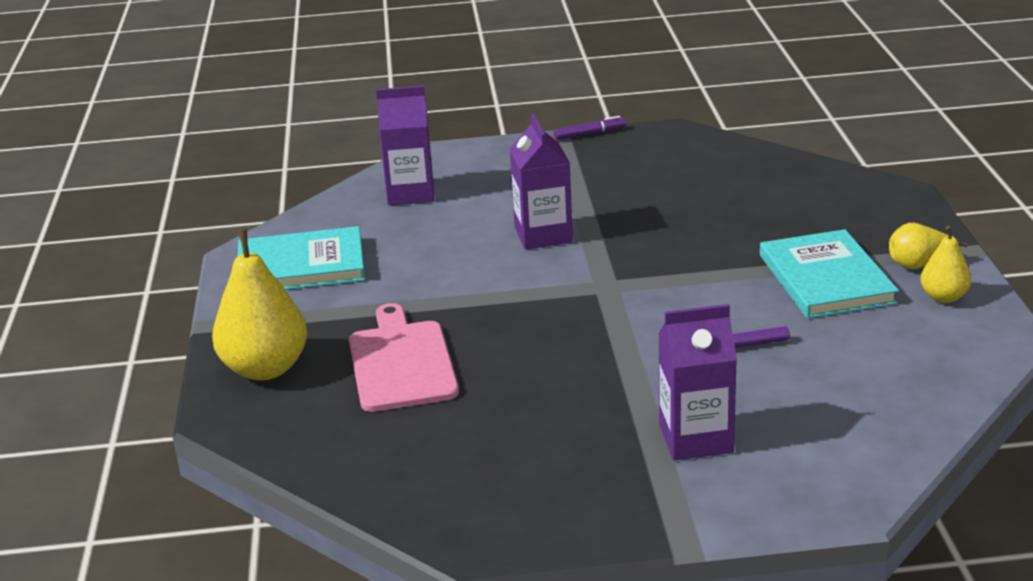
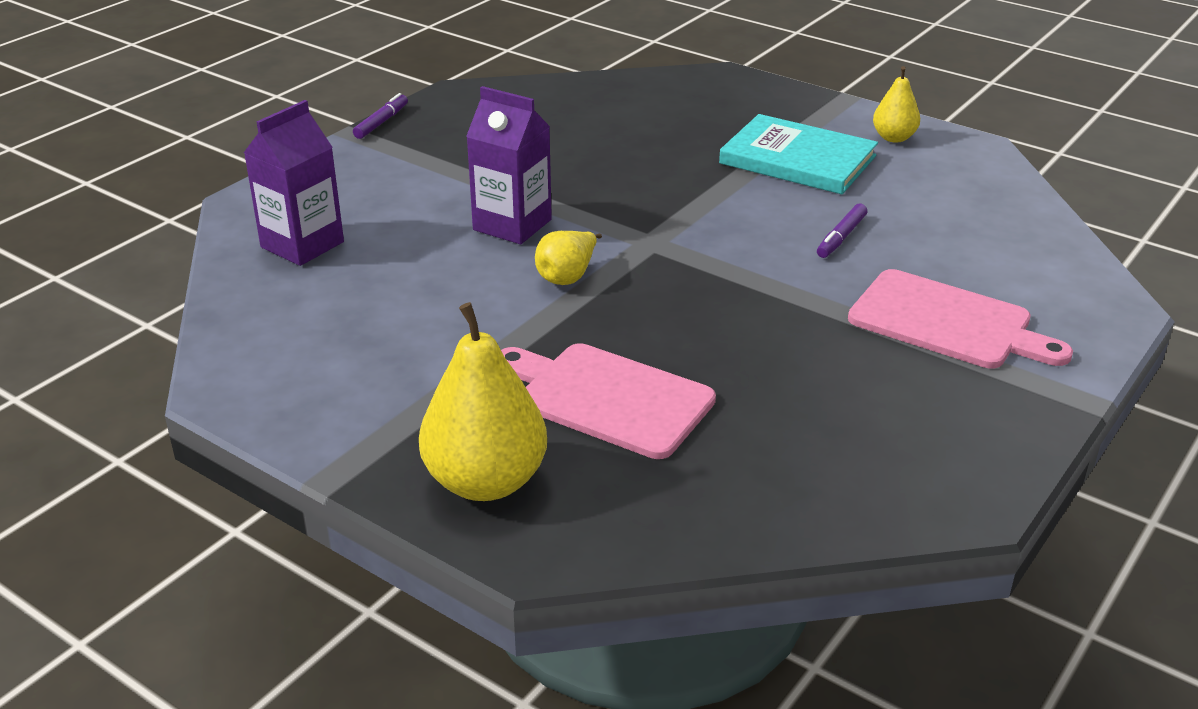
camera: 50 degrees left, 5 degrees up
(301, 266) = (320, 366): turquoise book -> none
(696, 439) = (947, 322): purple carton -> pink cutting board
(918, 265) = (836, 122): yellow pear -> yellow pear (567, 276)

